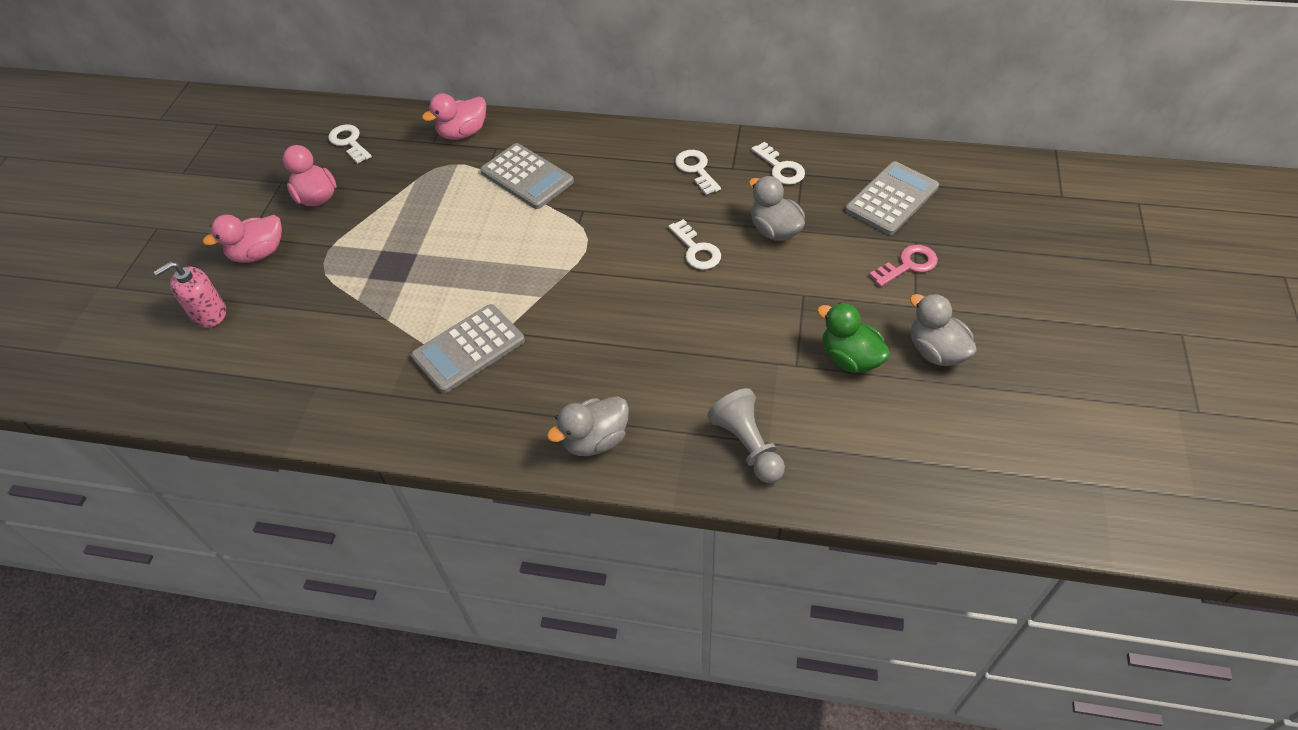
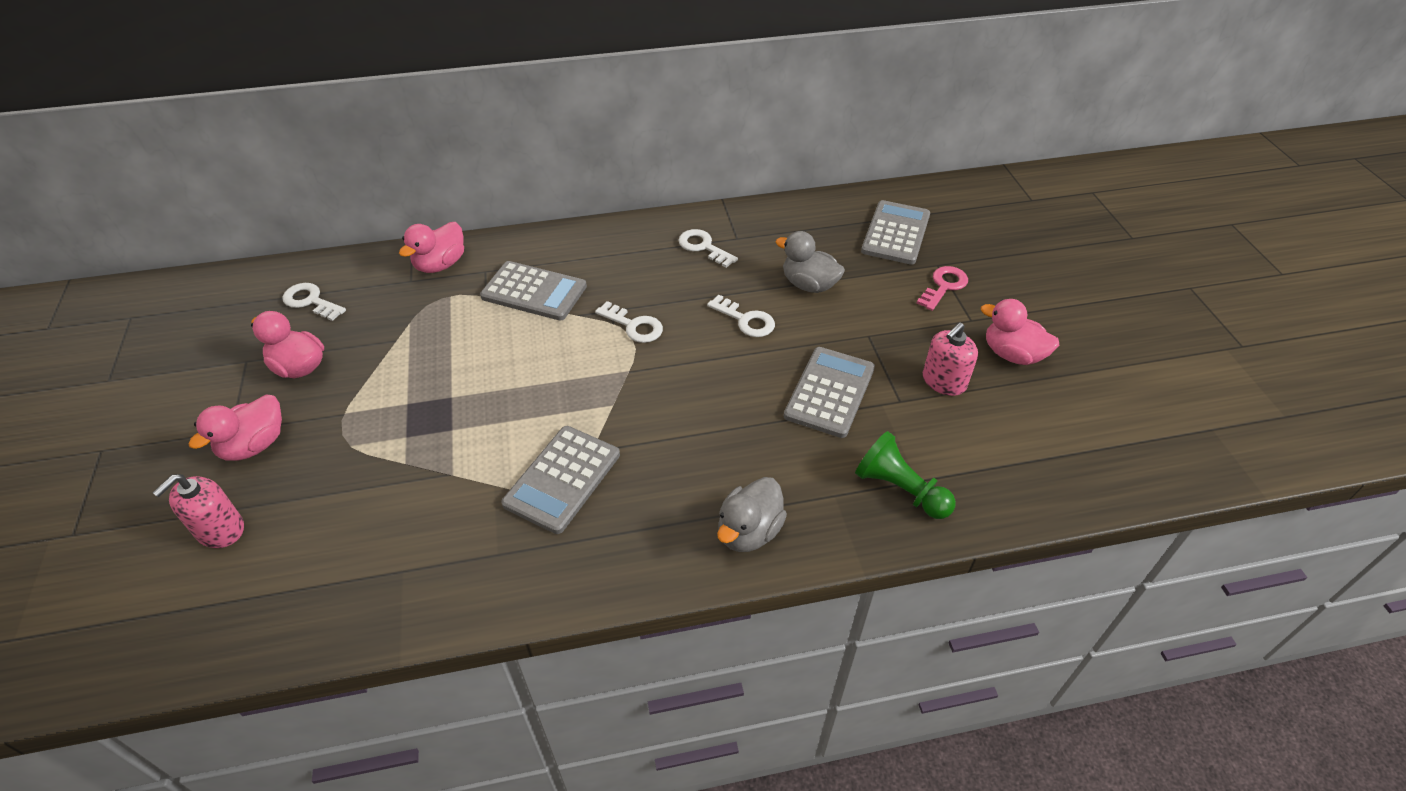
camera: 25 degrees left, 5 degrees down
(735, 338) = (829, 392): none -> grey calculator
(747, 445) = (900, 489): grey pawn -> green pawn
(780, 168) = (782, 228): white key -> white key (634, 326)
(850, 358) = (943, 381): green duck -> pink soap dispenser
(936, 351) = (1012, 354): grey duck -> pink duck

